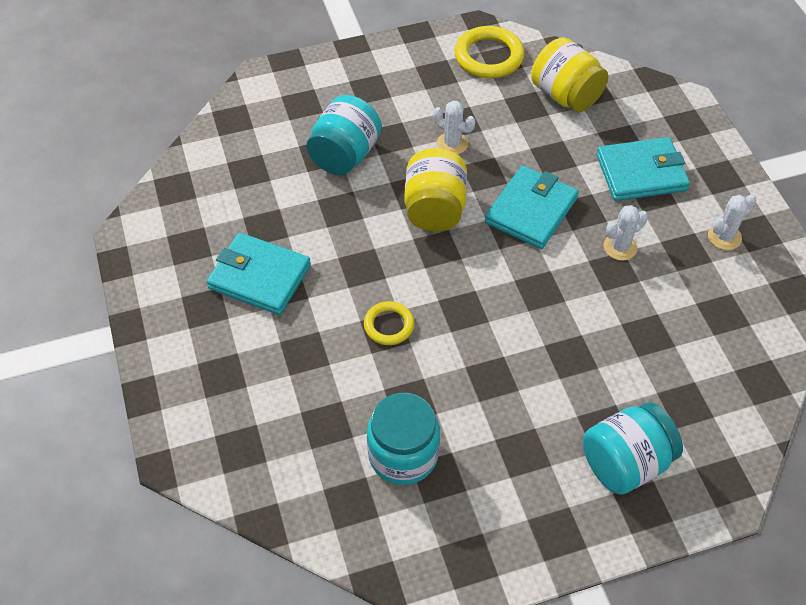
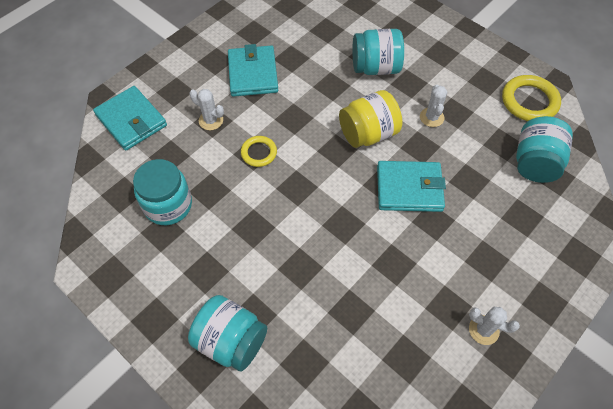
camera: 60 degrees right, 5 degrees up
(565, 95) = (535, 163): yellow jar -> turquoise jar
(620, 247) = (418, 259): white cactus -> white cactus (211, 120)
(641, 173) = (501, 244): turquoise wallet -> turquoise wallet (131, 120)

